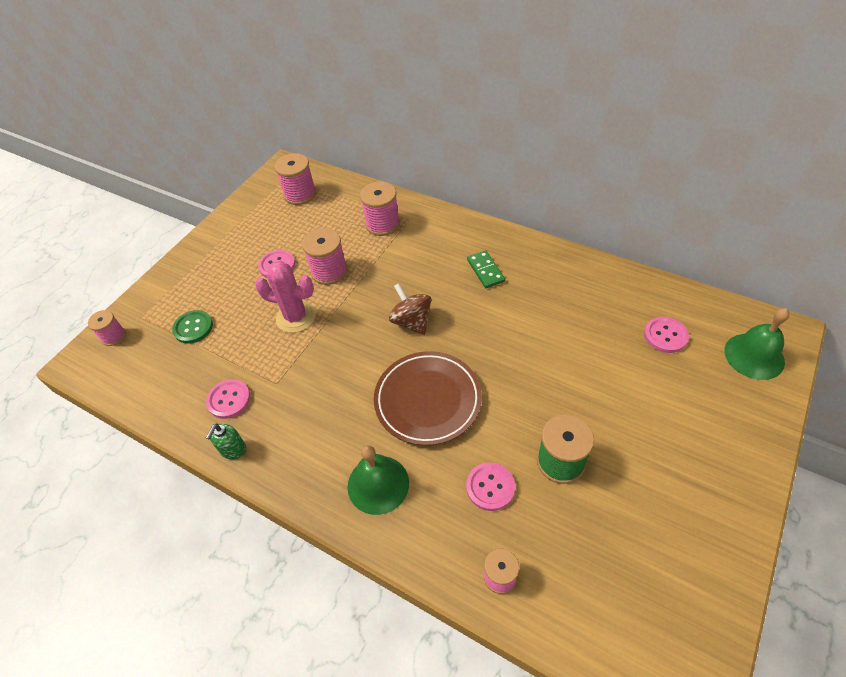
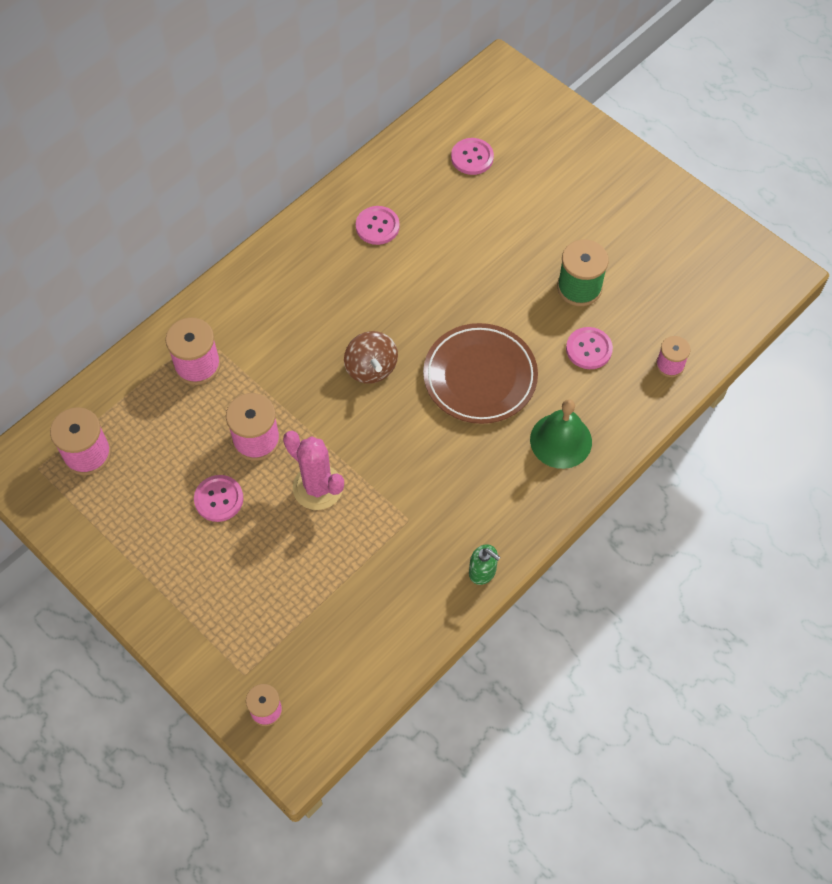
camera: 80 degrees left, 10 degrees up
(193, 327) = (289, 608): green button -> none
(229, 399) = (415, 572): pink button -> pink button (377, 226)
(296, 317) = (317, 487): pink cactus -> pink cactus turned 75 degrees counterclockwise
(412, 321) = (371, 368): brown spinning top -> brown spinning top turned 90 degrees counterclockwise
(485, 270) = (324, 278): green domino -> none
(754, 356) = (517, 104): green bell -> none

